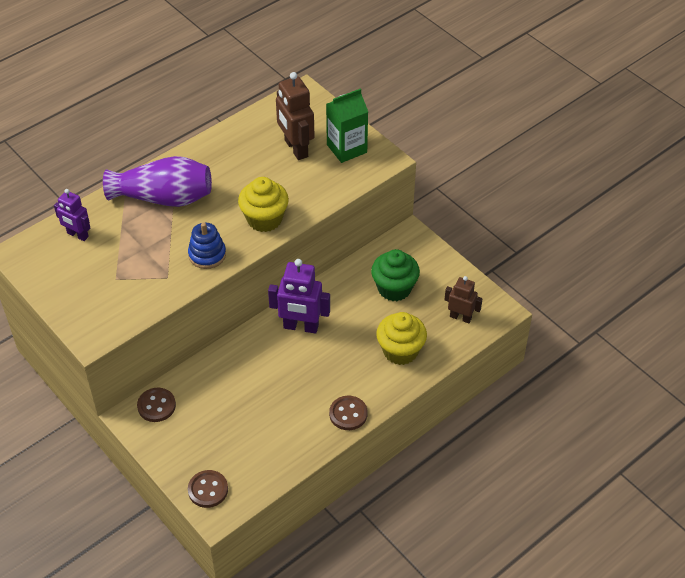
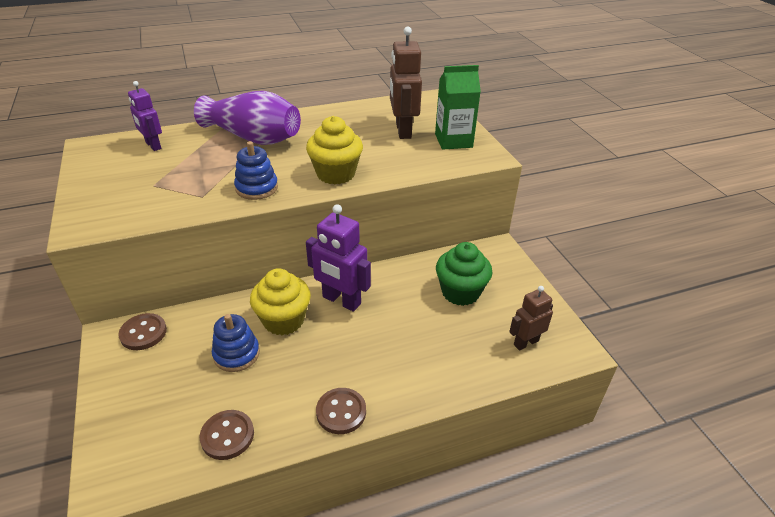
camera: 20 degrees right, 10 degrees down
(208, 490) = (121, 449): brown button -> brown button (227, 436)
(244, 398) = (236, 354): none -> blue stacking toy
(400, 351) = (439, 358): yellow cupcake -> yellow cupcake (283, 320)
(460, 317) = (525, 342): brown robot -> brown robot turned 75 degrees counterclockwise

